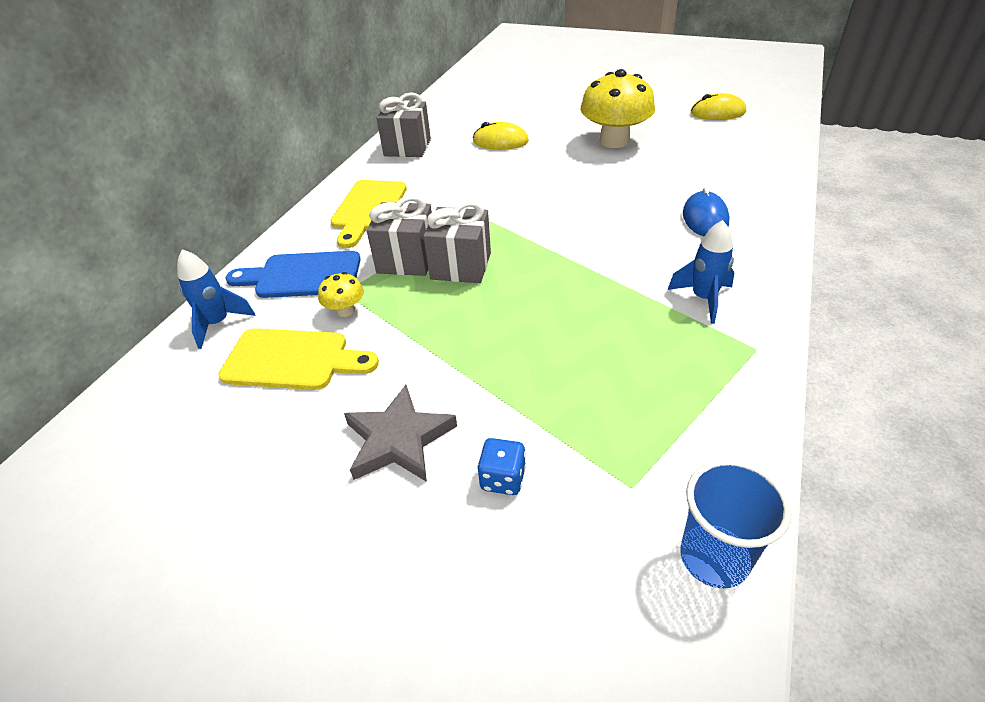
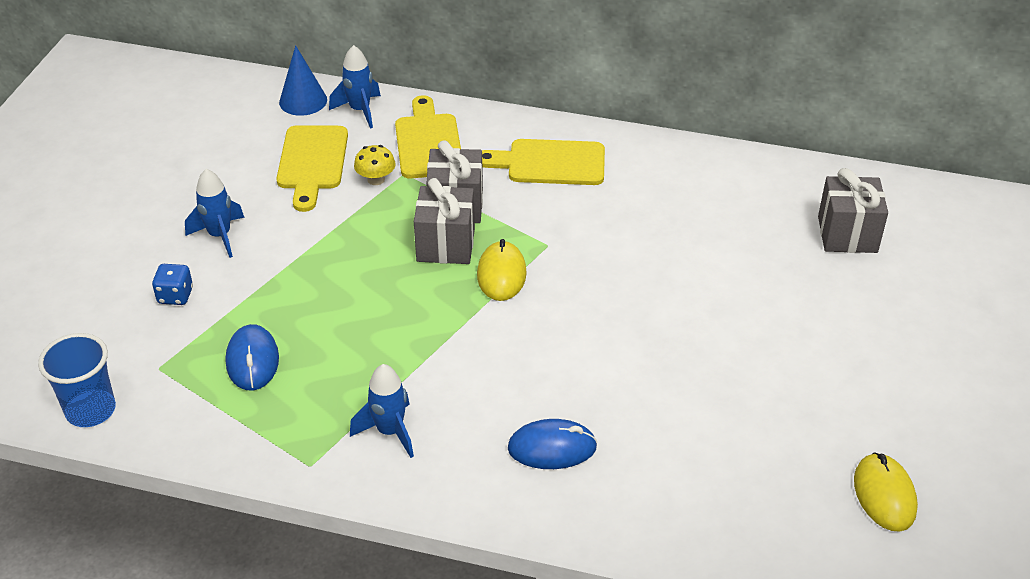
camera: 80 degrees right, 0 degrees up
(167, 371) = (303, 101): none -> blue cone
(302, 275) = (428, 142): blue cutting board -> yellow cutting board
(398, 439) = (220, 236): grey star -> blue rocket
(407, 147) = (698, 170): grey gift -> grey gift (847, 234)
(500, 141) = (731, 251): yellow mouse -> yellow mouse (501, 274)
(614, 141) = (755, 365): yellow mushroom -> none
(616, 397) = (252, 360): none -> blue mouse

